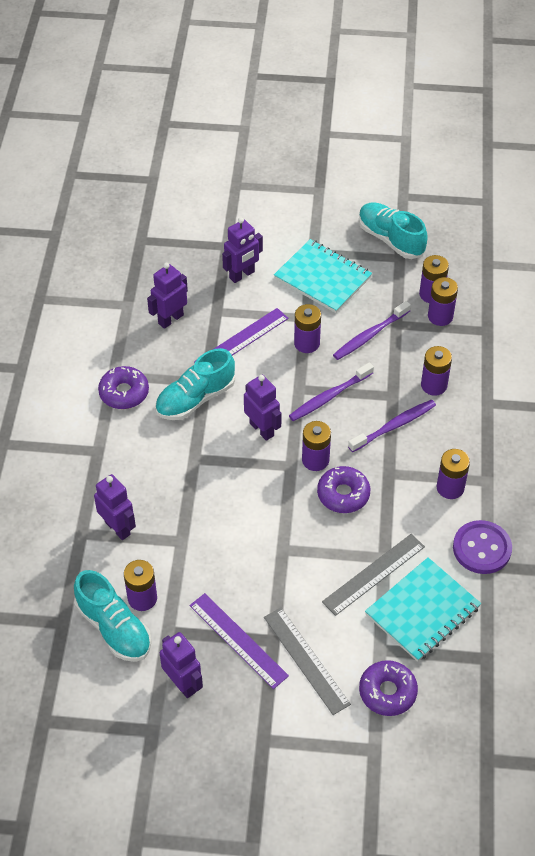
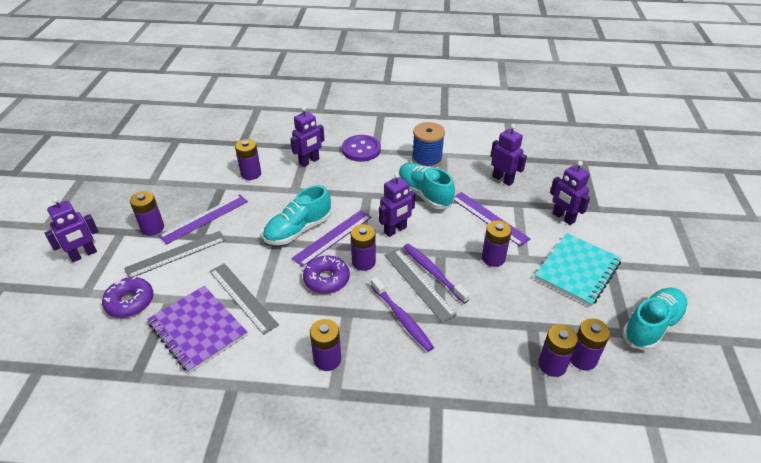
camera: 90 degrees right, 10 degrees down
(114, 628) = (231, 163): turquoise shoe -> turquoise shoe (298, 230)
(124, 393) = (427, 160): purple donut -> blue spool
(183, 684) = (180, 193): purple robot -> purple robot (83, 255)
(274, 492) = (333, 237): none -> purple ruler
(346, 410) = (418, 284): none -> grey ruler
(370, 335) = (512, 303): purple toothbrush -> none
(422, 611) = (198, 329): turquoise notebook -> purple notebook
(434, 385) = (455, 353): purple battery -> purple battery (152, 228)
(482, 548) = (253, 381): purple button -> purple button (361, 149)

